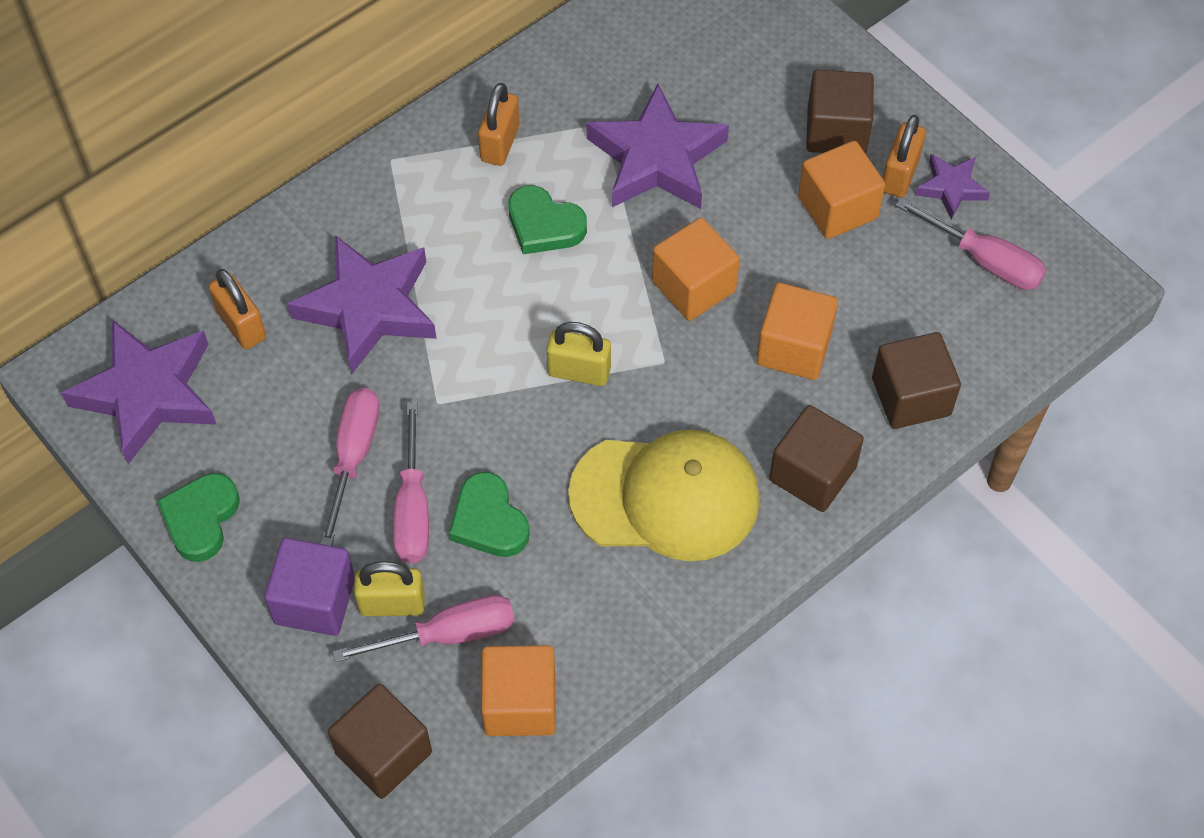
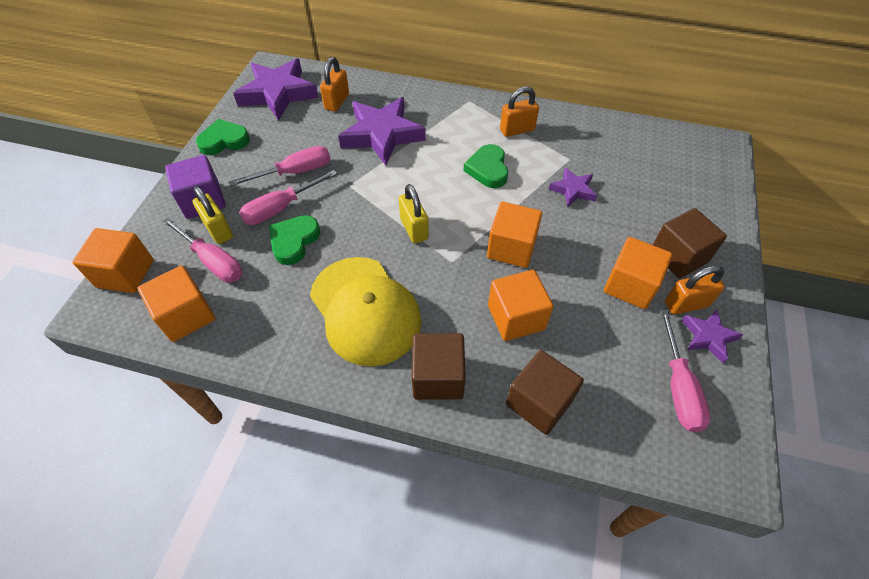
camera: 55 degrees right, 5 degrees down
(384, 753) = (125, 273): brown cube -> orange cube
(657, 158) = (573, 190): purple star -> purple star, size x0.51

